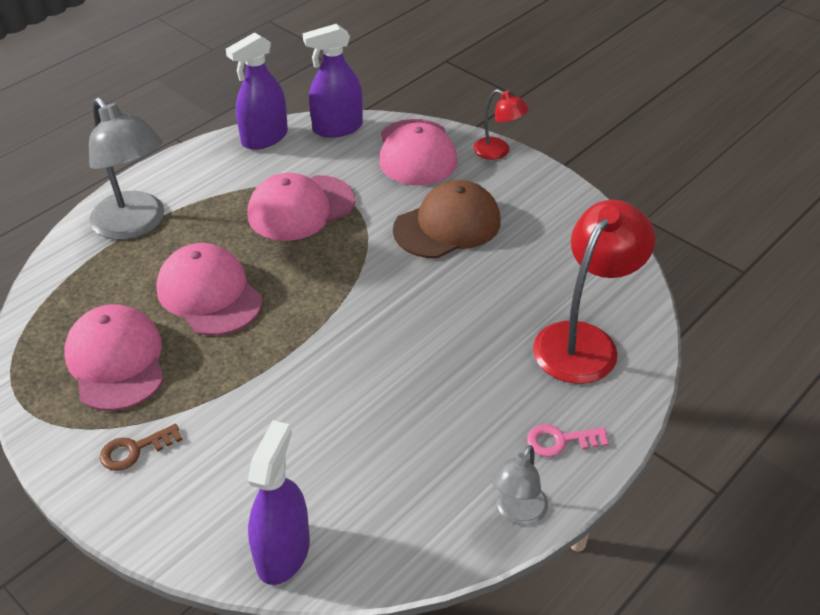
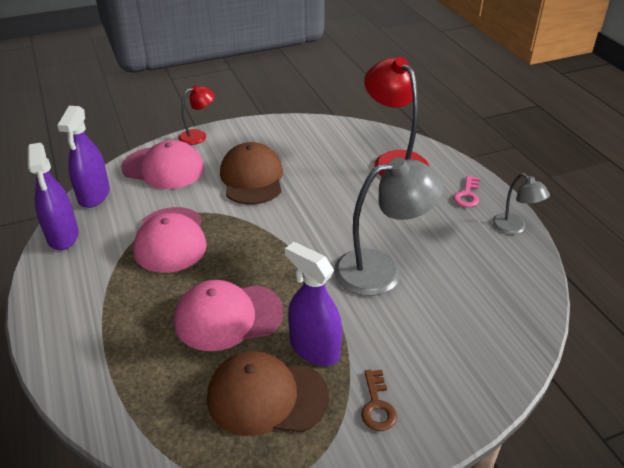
camera: 65 degrees left, 5 degrees down
(116, 361) = (267, 397): pink cap -> brown cap
(135, 225) = (98, 345): grey lamp -> grey lamp (381, 270)
(283, 553) = (511, 341): purple spray bottle -> purple spray bottle (314, 349)

